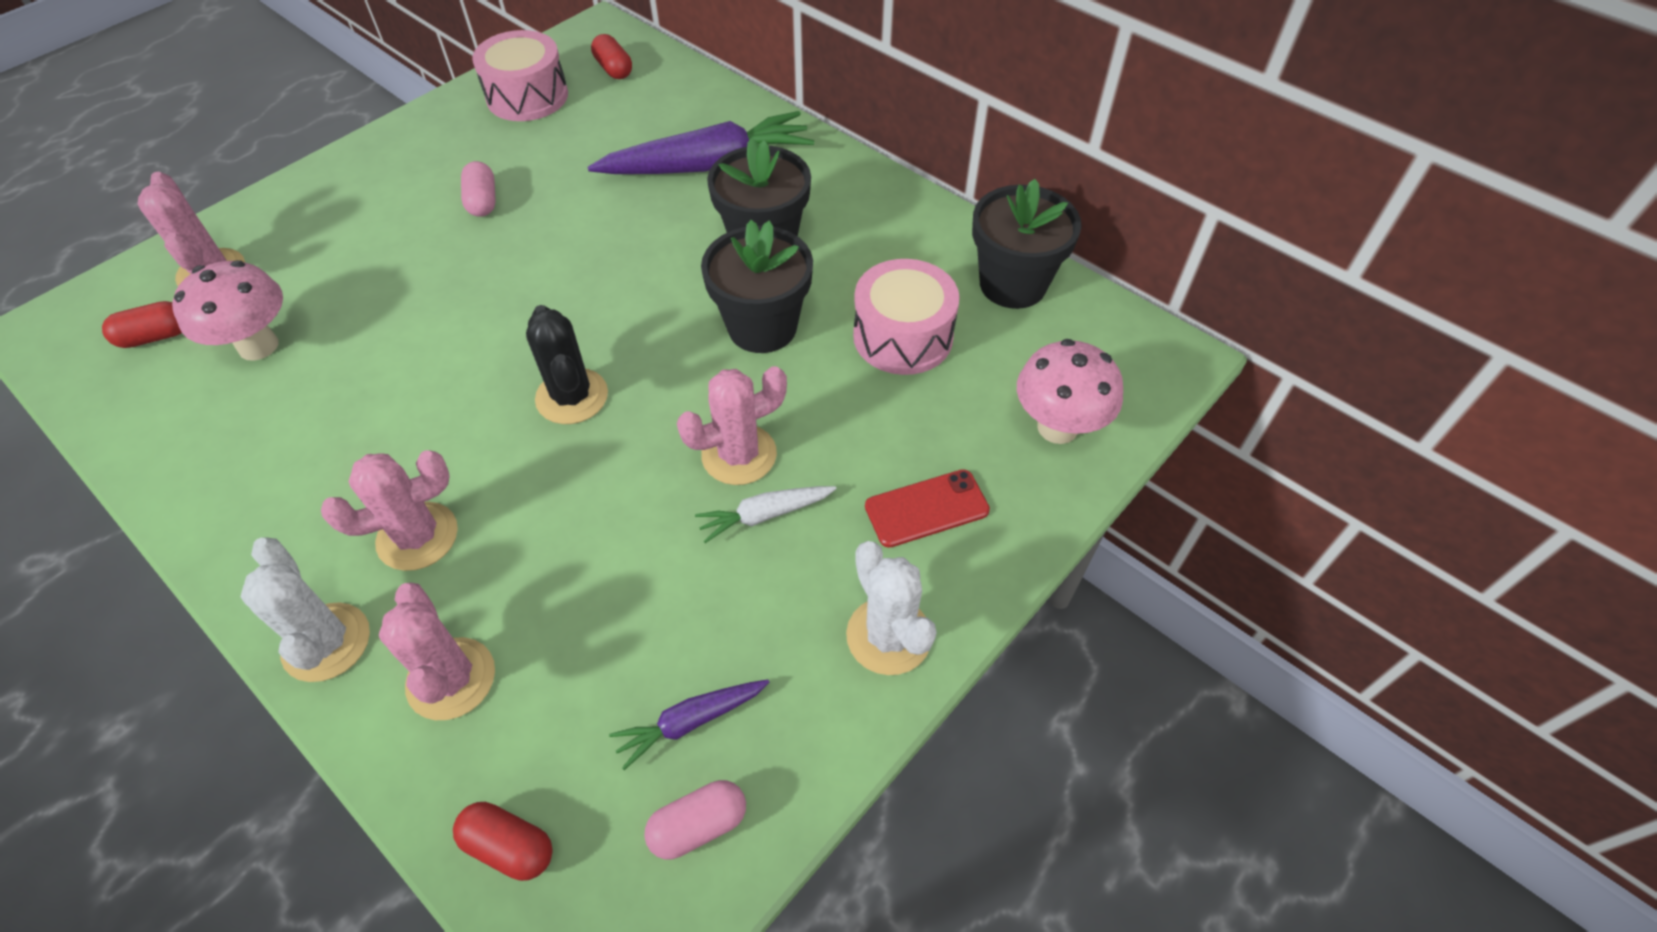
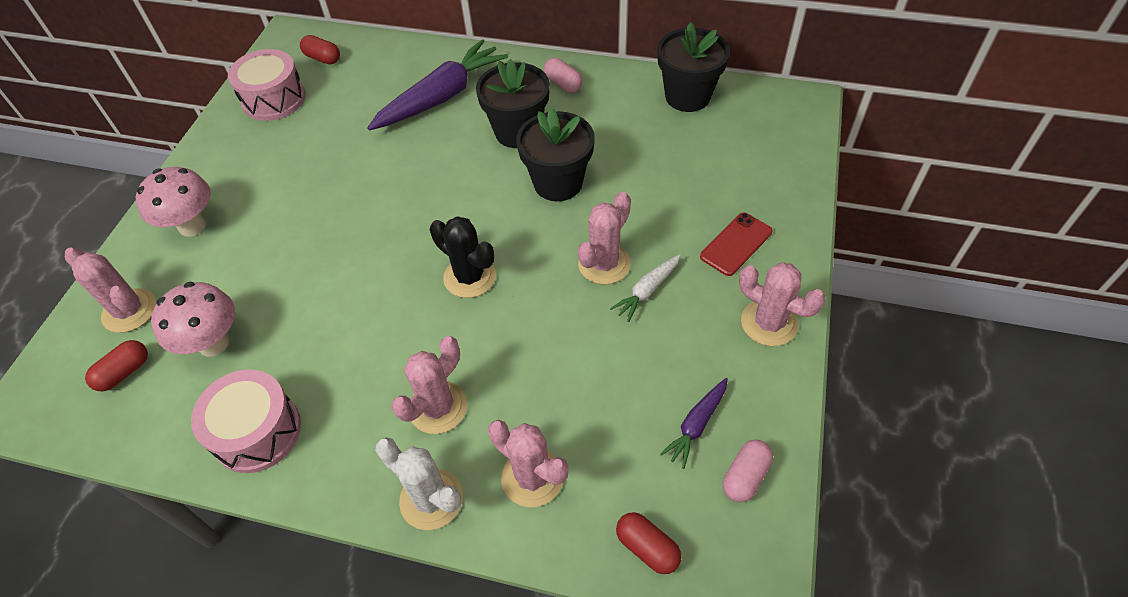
camera: 25 degrees left, 0 degrees up
(482, 201) = (300, 181): pink capsule -> pink capsule (563, 84)
(509, 846) = (647, 547): red capsule -> red capsule turned 45 degrees clockwise
(888, 636) = (769, 323): white cactus -> pink cactus
(903, 336) = (647, 153): pink drum -> pink drum (257, 432)
(1057, 427) = (773, 167): pink mushroom -> pink mushroom (192, 226)

